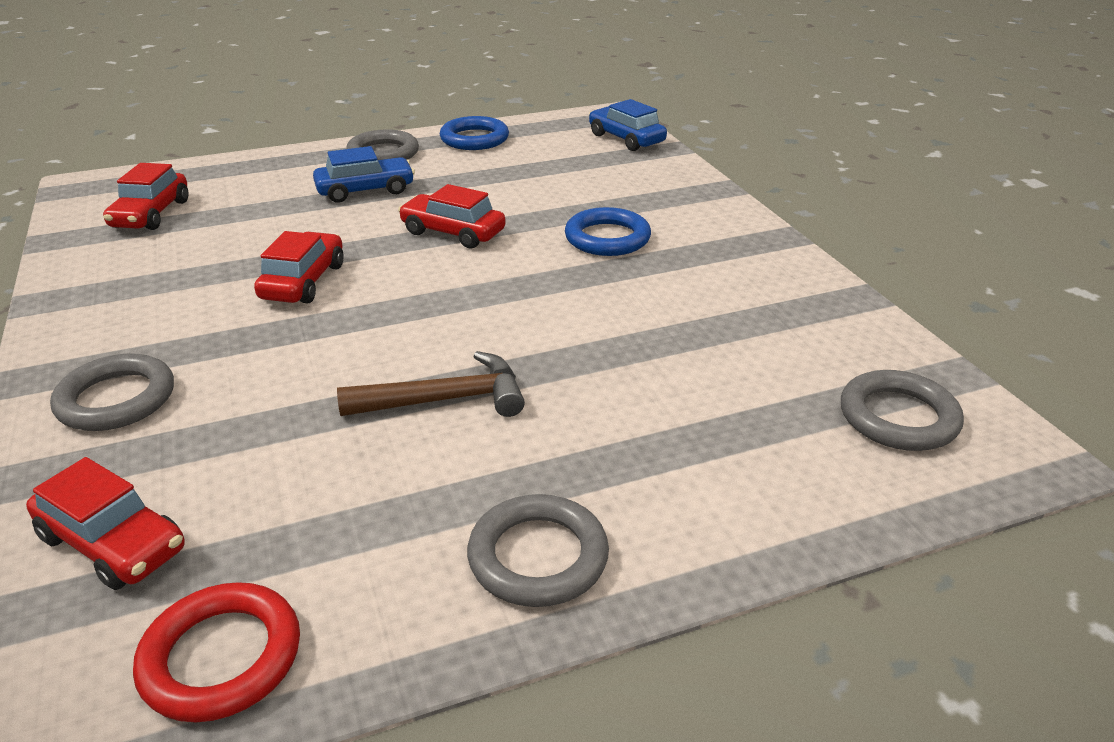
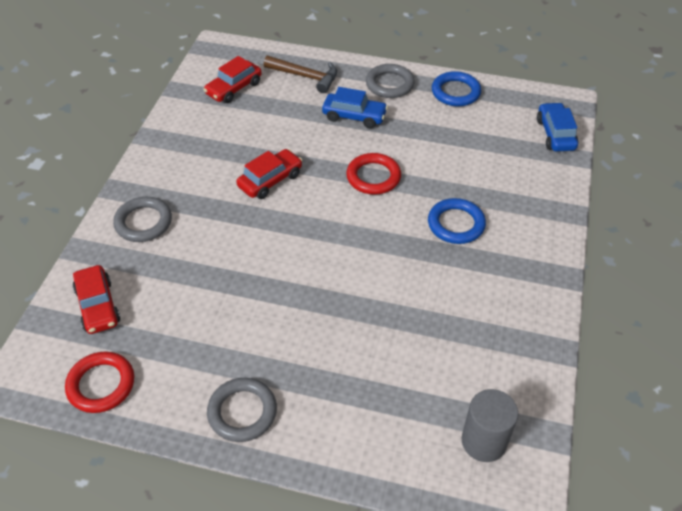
camera: 35 degrees right, 15 degrees up
(446, 400) = (275, 300): brown hammer -> brown hammer (306, 77)
(453, 232) = (373, 177): red car -> red ring
(898, 417) = (484, 441): grey ring -> grey cylinder

